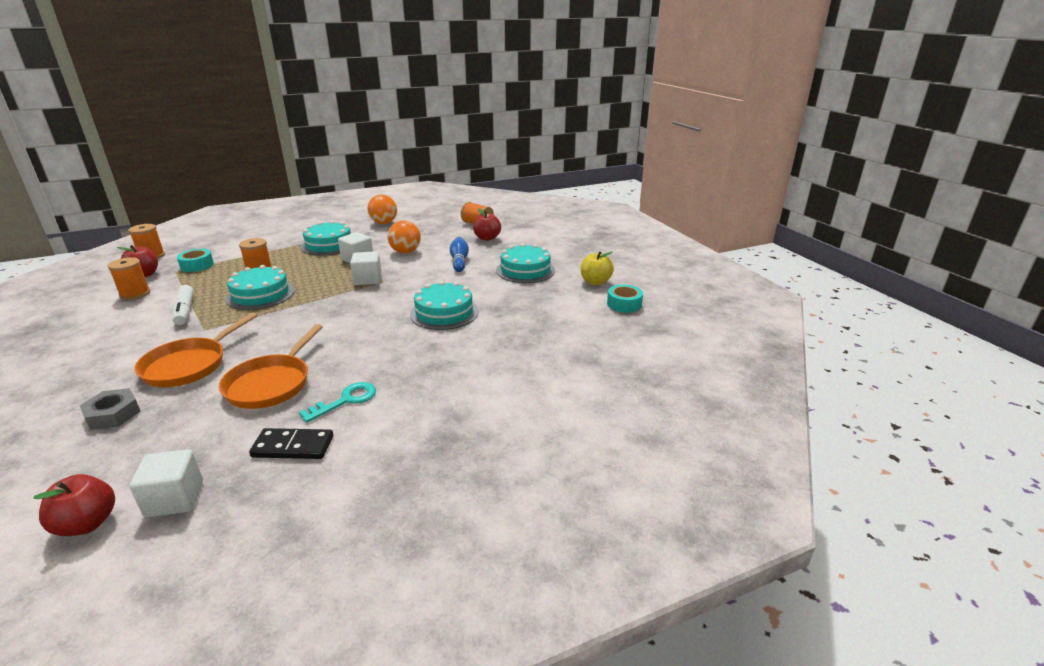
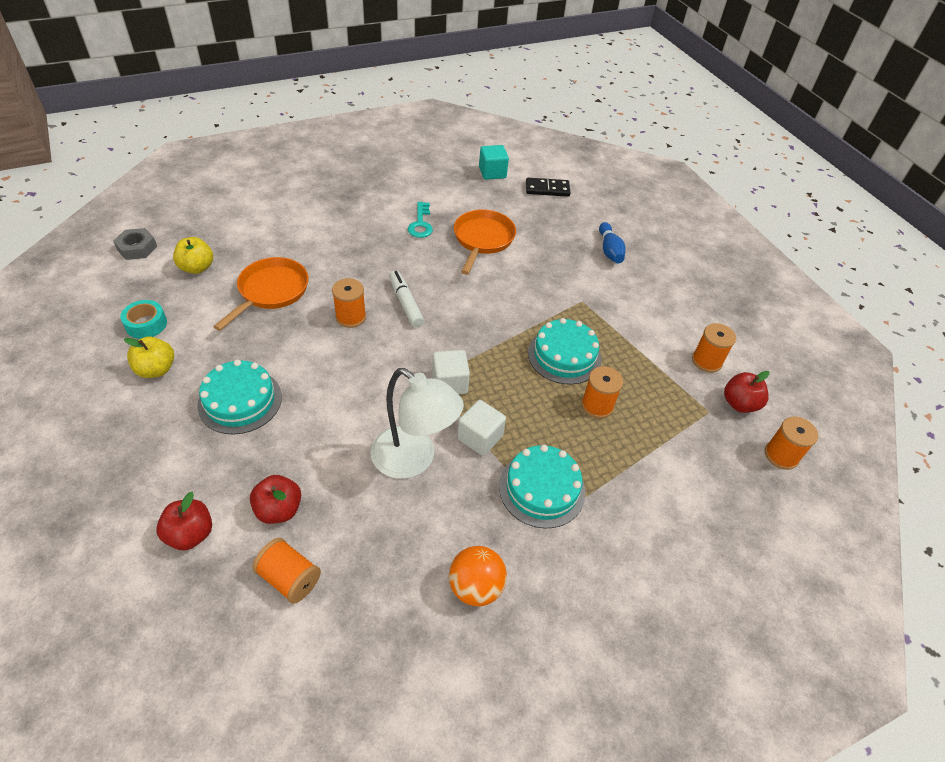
camera: 175 degrees right, 20 degrees up
(87, 524) = (527, 165): red apple -> red apple (190, 534)
(113, 414) = (576, 221): grey nut -> grey nut (137, 248)
(175, 499) = (492, 173): white cube -> turquoise cube
(185, 310) = (625, 330): white marker -> white marker (405, 303)
(189, 365) = (560, 259): orange pan -> orange pan (271, 291)
(197, 265) = (693, 426): turquoise tape -> none
(293, 446) = (443, 195): black domino -> black domino (547, 189)
(346, 400) = (420, 224): turquoise key -> turquoise key turned 45 degrees counterclockwise
(405, 252) = (413, 460): orange ball -> white lamp
(444, 313) = (351, 317): turquoise cake -> orange spool
(459, 261) = (330, 429): blue bowling pin -> blue bowling pin (609, 250)
(608, 344) = (197, 268): none -> yellow apple

